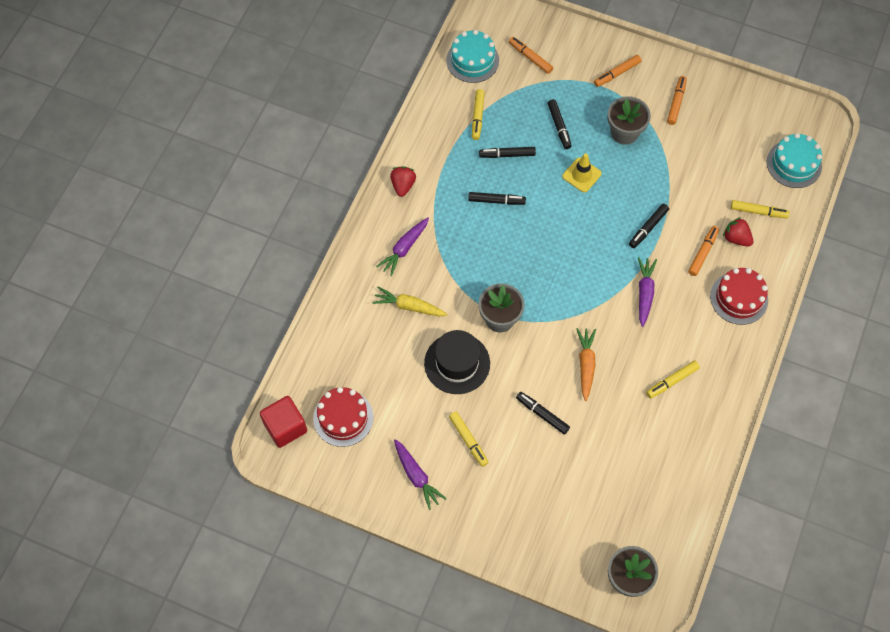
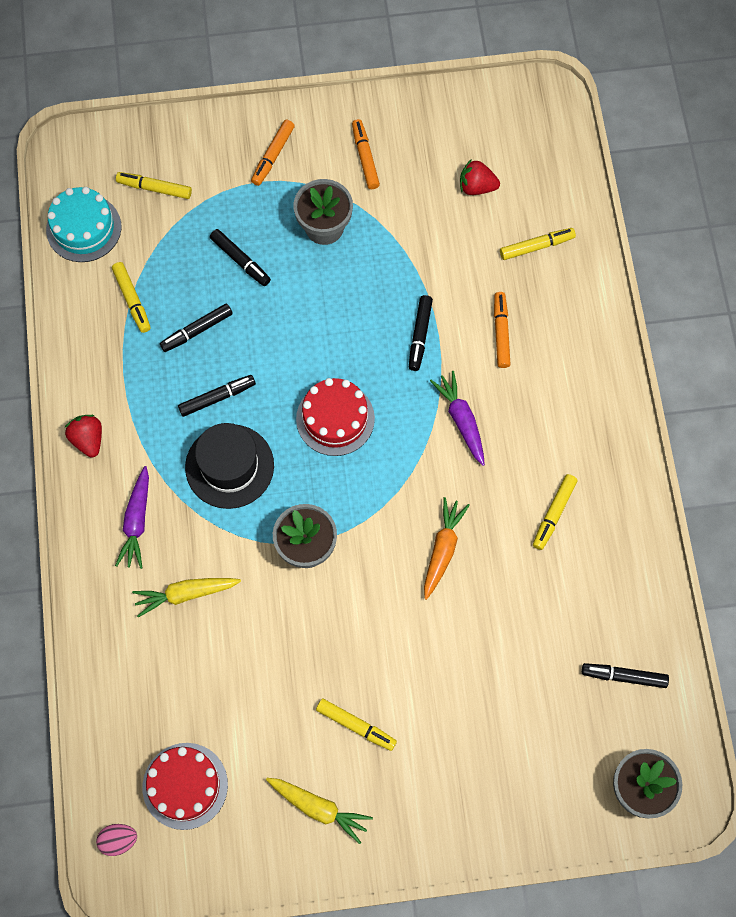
camera: 30 degrees left, 5 degrees up
(285, 427) = (118, 840): red cube -> pink egg
(416, 476) = (318, 808): purple carrot -> yellow carrot
(457, 363) = (286, 635): black hat -> black hat (229, 466)
(530, 58) = (155, 188): orange marker -> yellow marker
(542, 414) = (426, 642): black marker -> black marker (624, 676)
(581, 175) = (303, 309): yellow traffic cone -> none
(586, 365) = (442, 549): orange carrot -> orange carrot turned 45 degrees clockwise
(736, 238) = (529, 293): red strawberry -> red strawberry (476, 187)
(739, 298) = (573, 367): red cake -> red cake (335, 418)
(794, 164) = (544, 165): turquoise cake -> none

